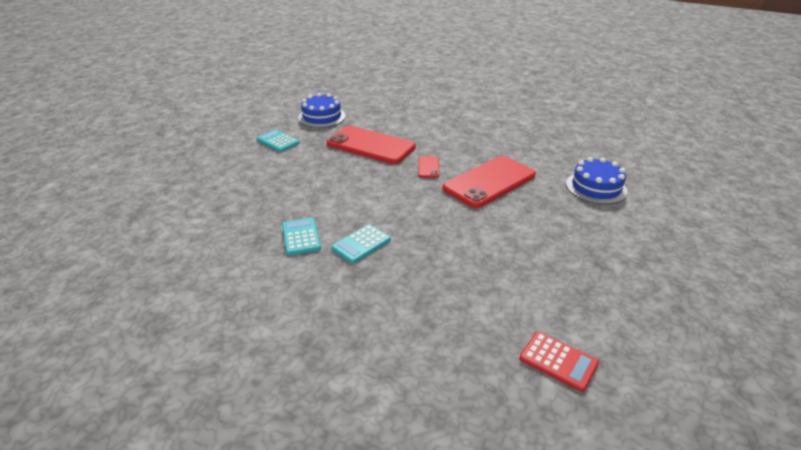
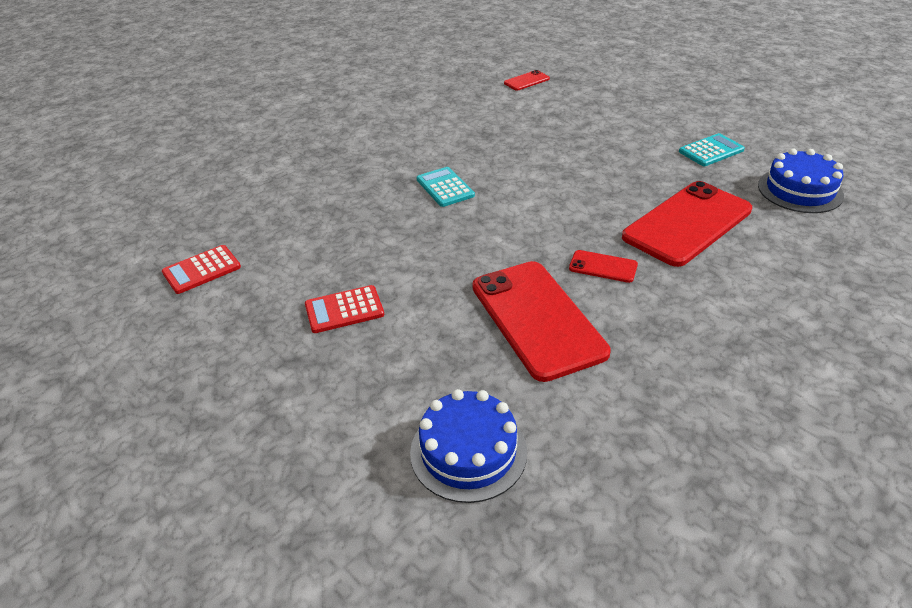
camera: 110 degrees right, 5 degrees up
(137, 234) = (526, 81): none -> red phone
(301, 237) = (478, 155): turquoise calculator -> none
(538, 255) = (344, 310): none -> red calculator

